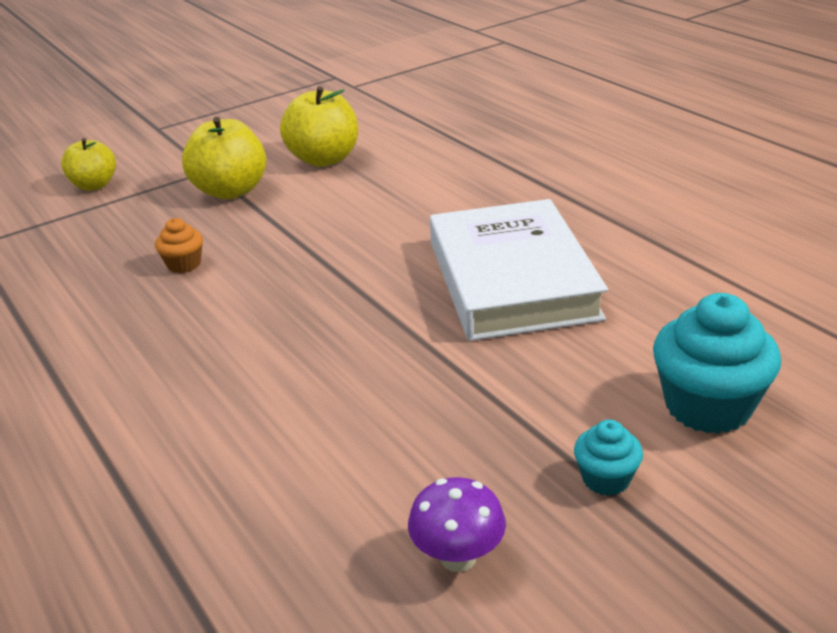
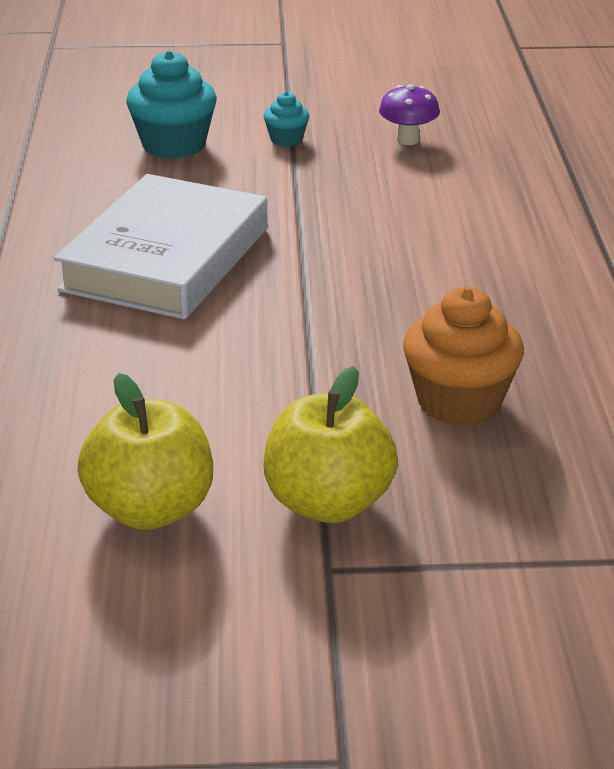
camera: 150 degrees left, 0 degrees up
(94, 185) = (525, 619): yellow apple -> none
(184, 264) = (459, 402): orange cupcake -> orange cupcake, size x1.93

